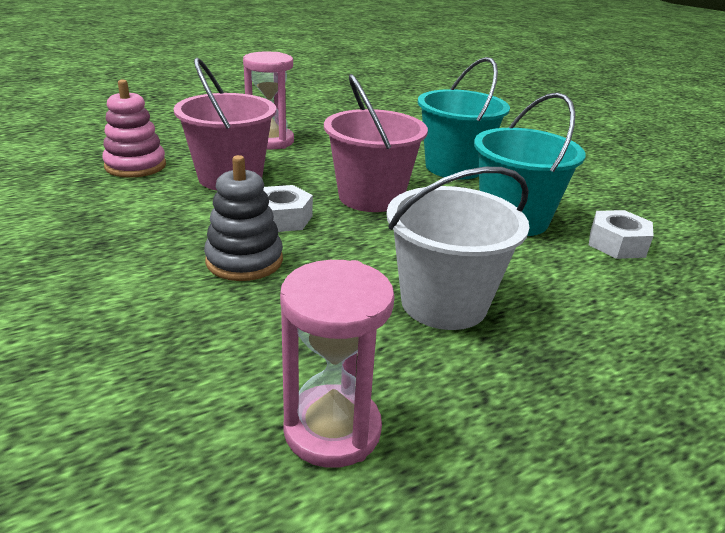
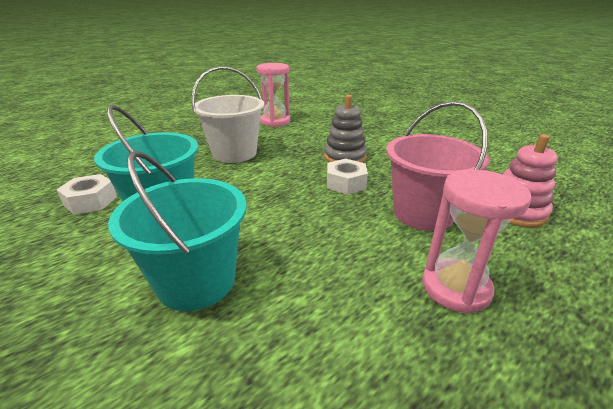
camera: 170 degrees right, 0 degrees up
(371, 197) = (289, 213): pink bucket -> none

